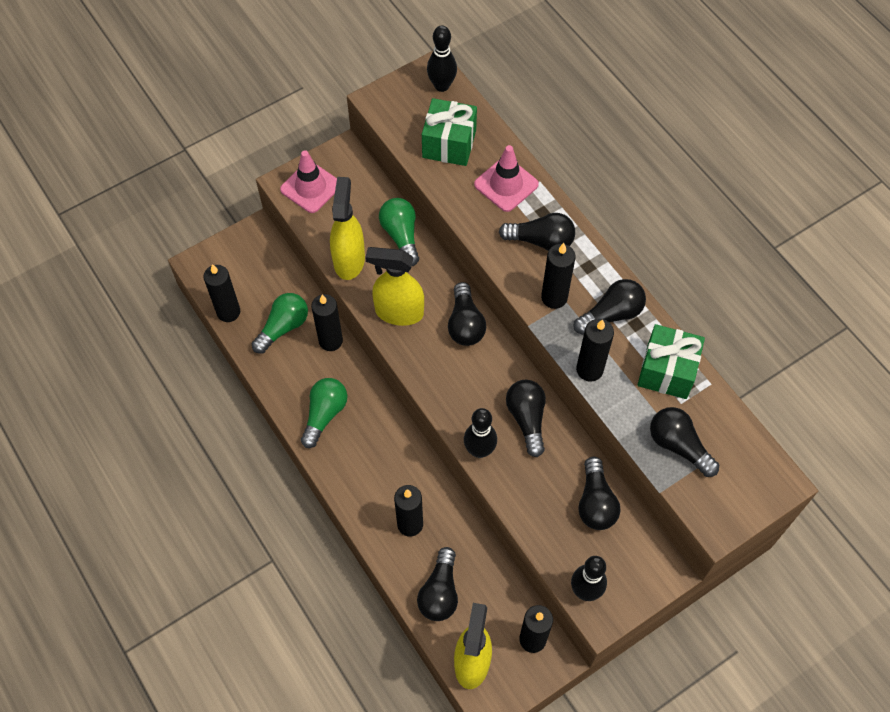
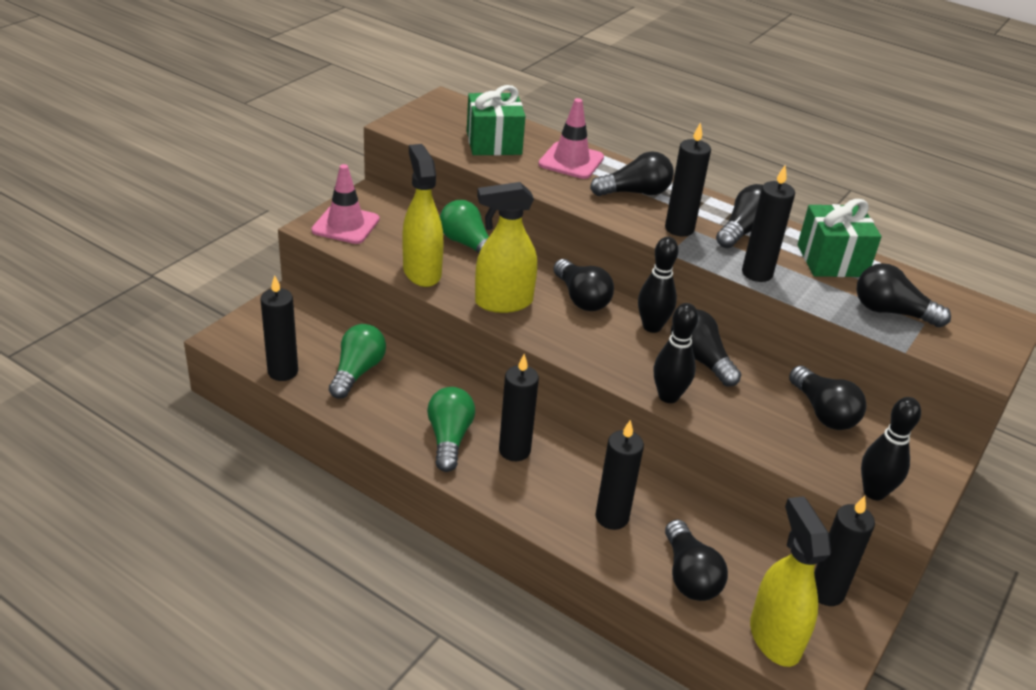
camera: 25 degrees left, 25 degrees down
(330, 341) = (420, 372): black candle -> black candle (514, 450)
(442, 86) = (459, 108): black bowling pin -> black bowling pin (652, 327)

